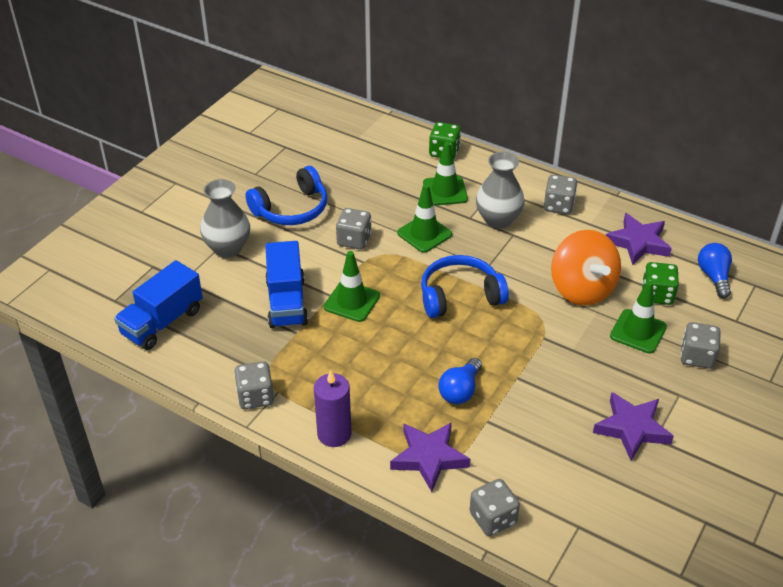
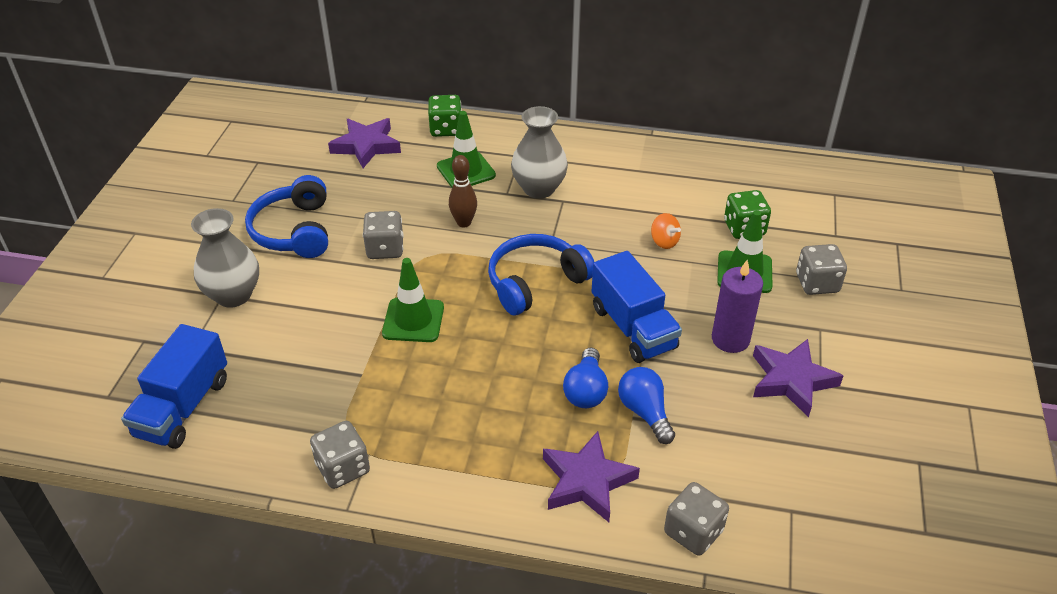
camera: 20 degrees left, 0 degrees up
(286, 302) = (334, 341): blue truck -> blue truck (633, 328)
(291, 209) = (294, 231): blue headphones -> blue headphones turned 135 degrees clockwise
(334, 434) = (461, 486): purple candle -> purple candle (730, 339)
(424, 234) = (464, 223): green traffic cone -> brown bowling pin
(558, 206) = (596, 159): grey dice -> none
(582, 289) = (664, 242): orange spinning top -> orange spinning top, size x0.41
(638, 243) = (698, 178): purple star -> purple star (366, 146)
(713, 277) = (790, 196): blue light bulb -> blue light bulb (645, 412)

